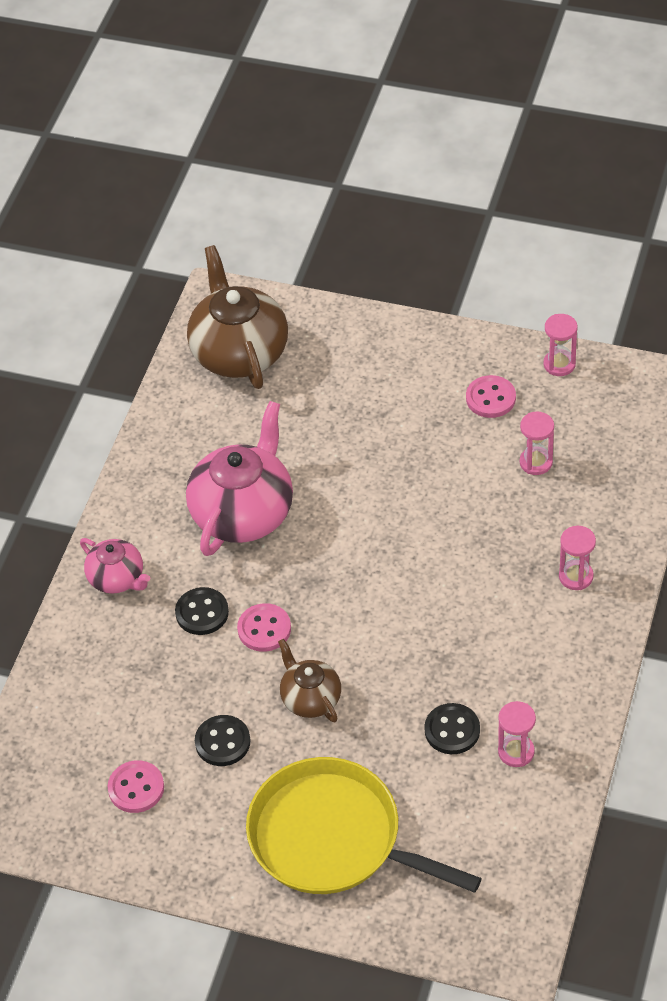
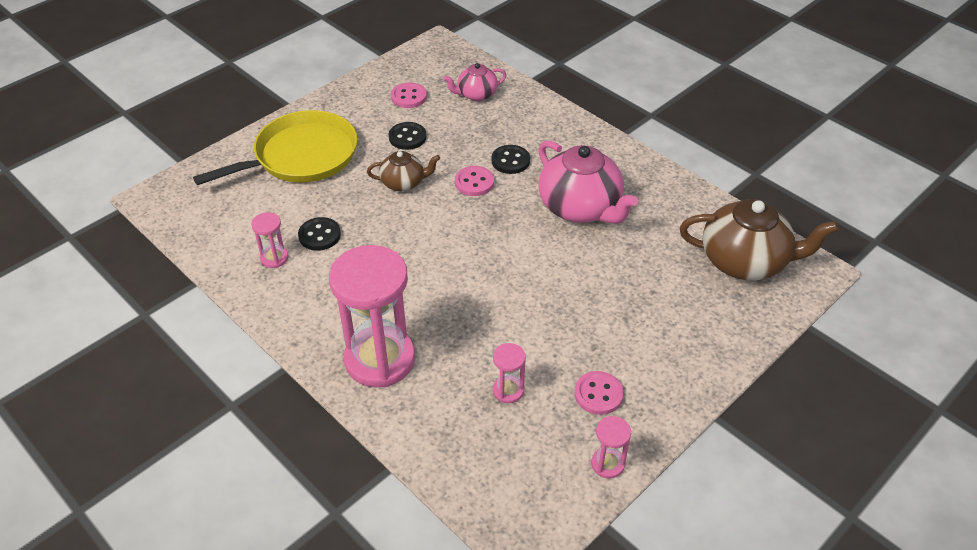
camera: 115 degrees right, 5 degrees down
(117, 578) = (567, 135): pink teapot -> pink teapot (476, 94)
(576, 576) = (380, 359): pink hourglass -> pink hourglass, size x2.31

